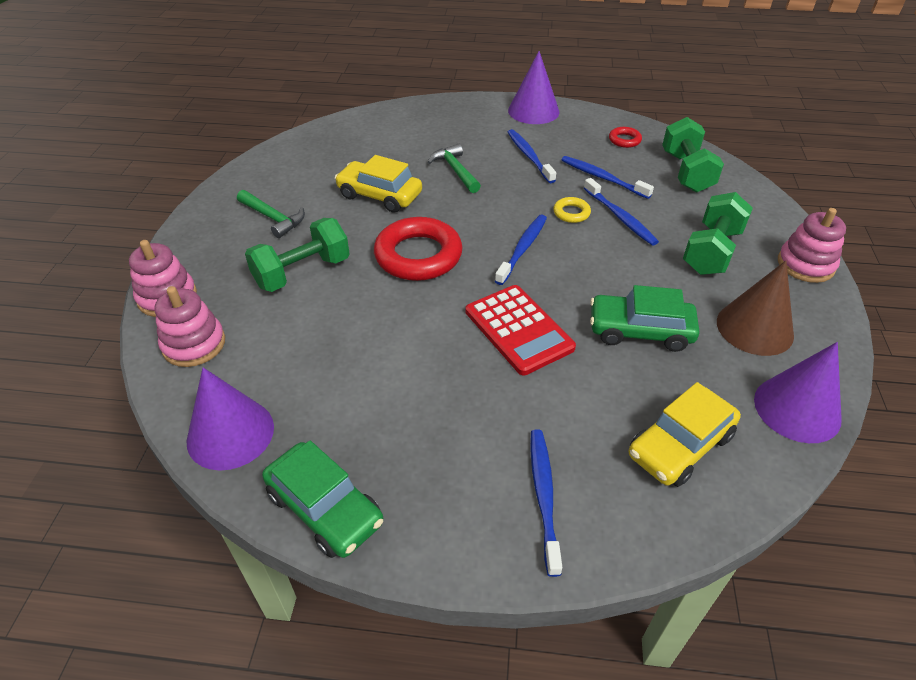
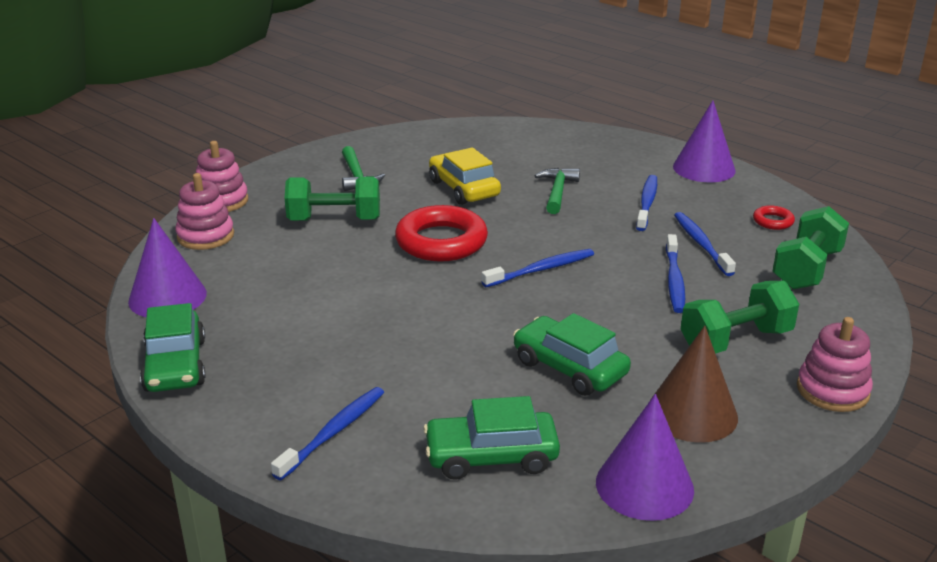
camera: 35 degrees right, 15 degrees down
(518, 330) = (459, 323): red calculator -> none
(571, 213) = (627, 260): yellow ring -> none
(680, 445) = (491, 456): yellow car -> green car

